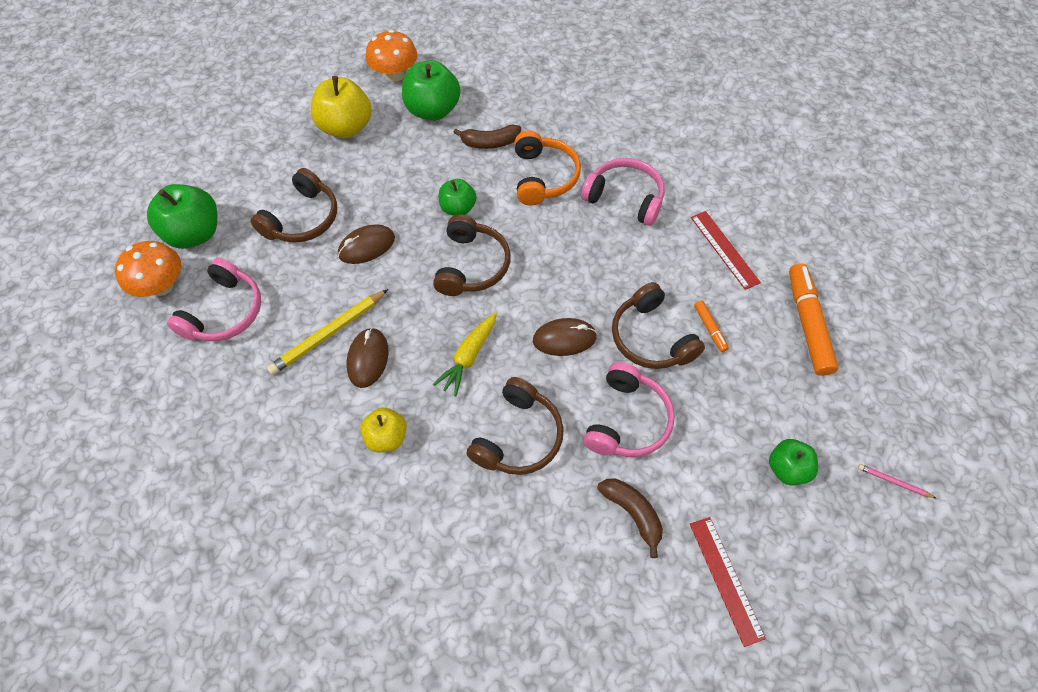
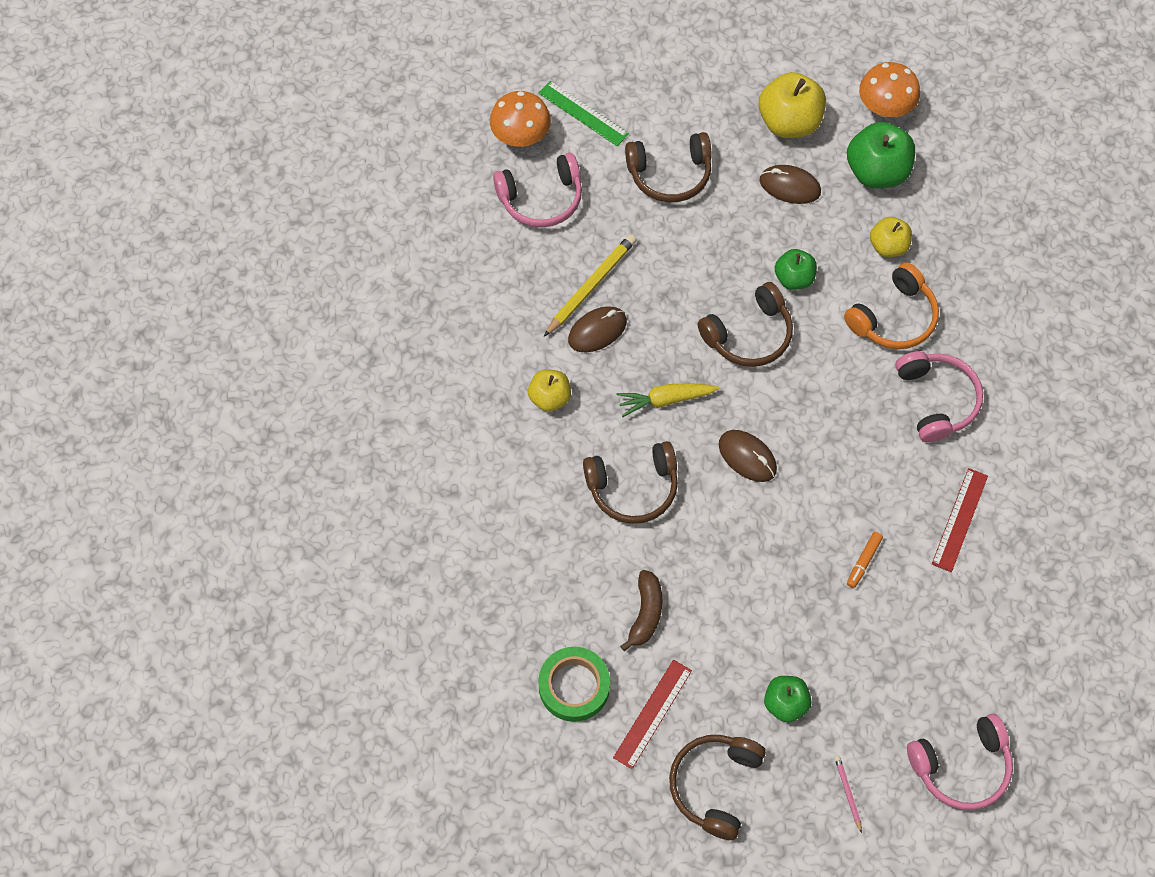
camera: 50 degrees right, 5 degrees up
(195, 233) = (583, 113): green apple -> green ruler
(328, 334) = (591, 285): yellow pencil -> yellow pencil turned 120 degrees clockwise
(366, 246) = (690, 243): brown mouse -> brown mouse (789, 186)
(490, 142) = (888, 246): brown banana -> yellow apple
(627, 420) = (718, 556): pink headphones -> pink headphones (961, 766)
(651, 338) = (810, 521): brown headphones -> brown headphones (715, 785)
(654, 627) = (574, 686): none -> green tape
(807, 323) = (944, 637): orange marker -> none

